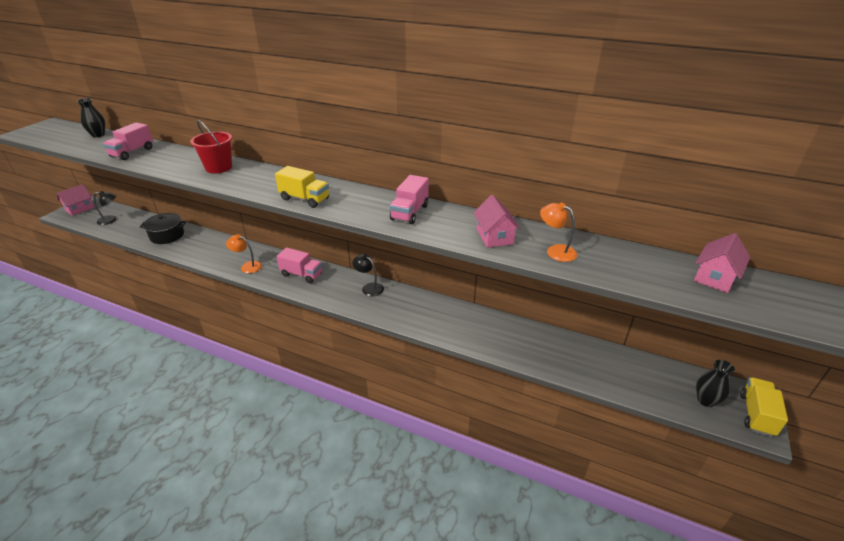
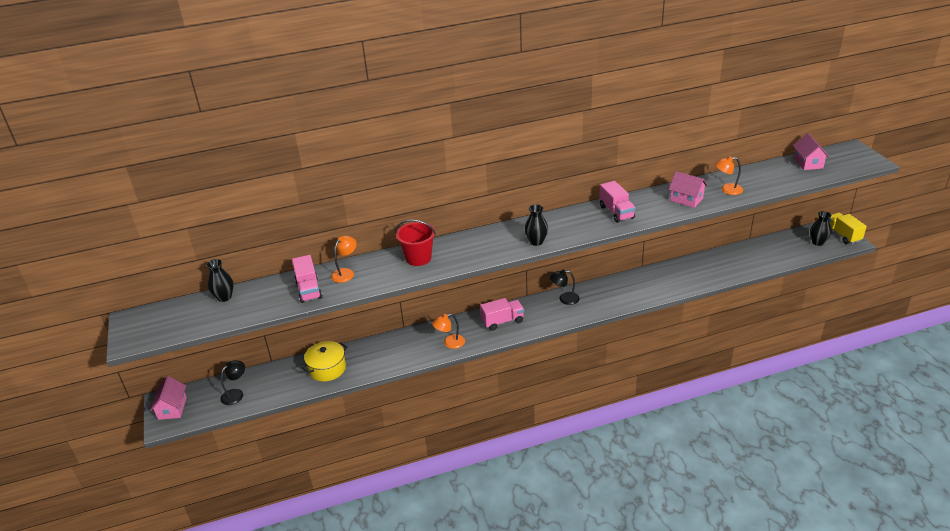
camera: 40 degrees left, 0 degrees up
(167, 236) = (327, 368): black pot -> yellow pot
(168, 154) = (346, 272): none -> orange lamp
(305, 199) = (536, 242): yellow truck -> black vase

